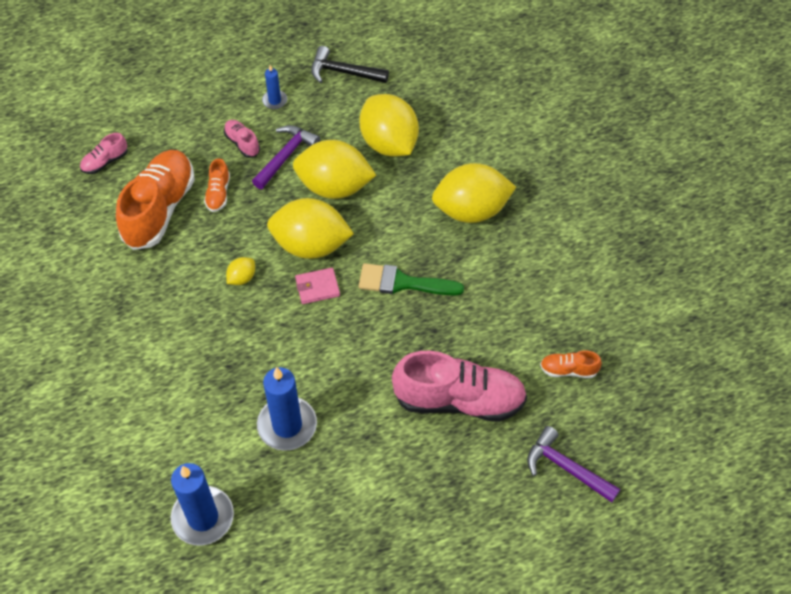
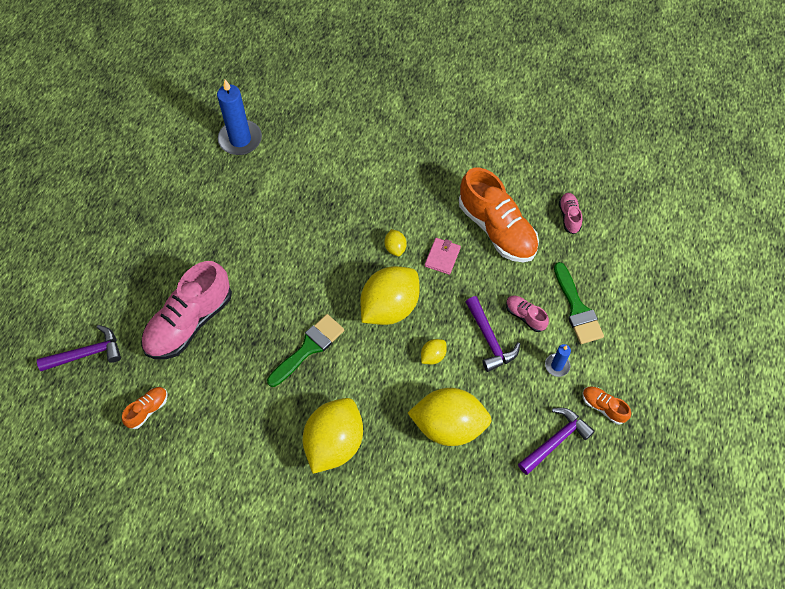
camera: 125 degrees right, 5 degrees up
(206, 112) = (577, 308): none -> green brush
(218, 193) = (484, 273): orange shoe -> orange shoe (603, 407)
(242, 143) = (525, 316): pink shoe -> pink shoe turned 135 degrees counterclockwise
(287, 425) = (260, 212): blue candle -> none
(317, 287) = (350, 290): pink wallet -> pink wallet (442, 257)
(334, 187) = (433, 356): yellow lemon -> yellow lemon, size x0.43
(343, 72) = (555, 440): black hammer -> purple hammer

